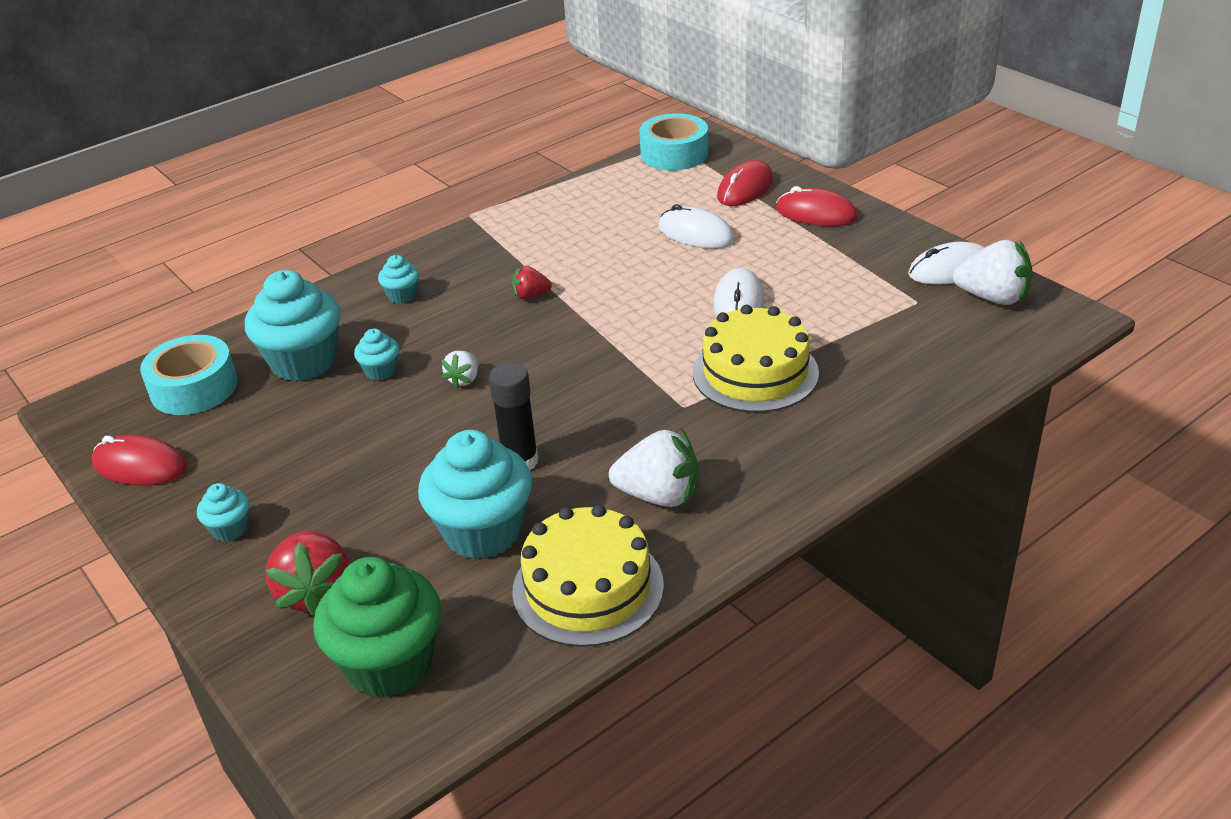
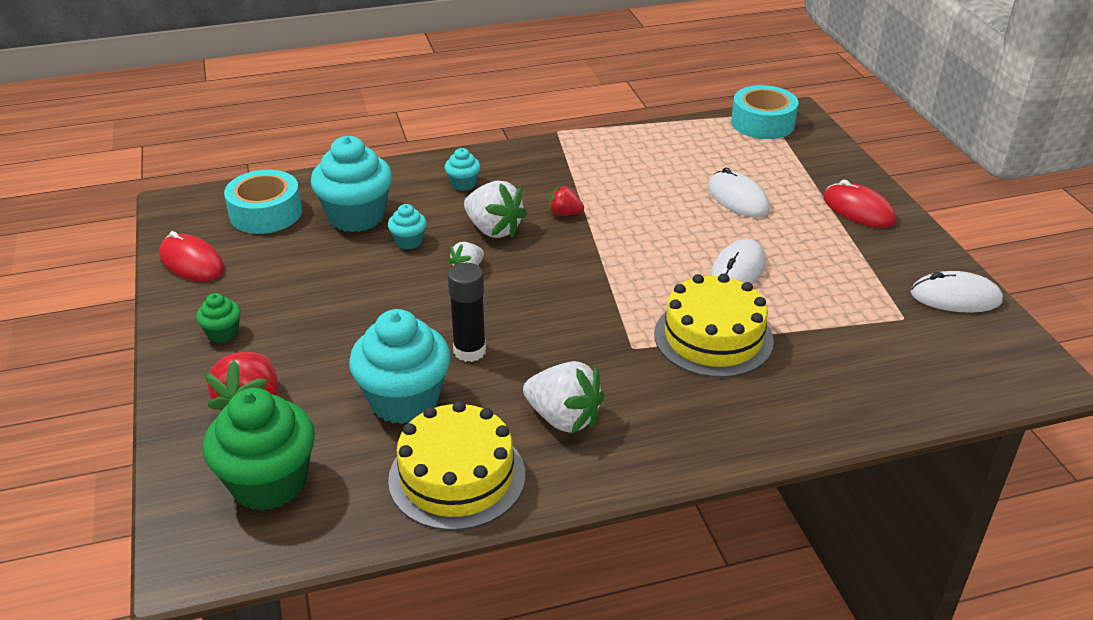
camera: 20 degrees right, 0 degrees up
(230, 529) = (223, 333): turquoise cupcake -> green cupcake
(745, 188) = (807, 170): red mouse -> none
(992, 298) = (980, 336): white strawberry -> white strawberry (493, 229)

